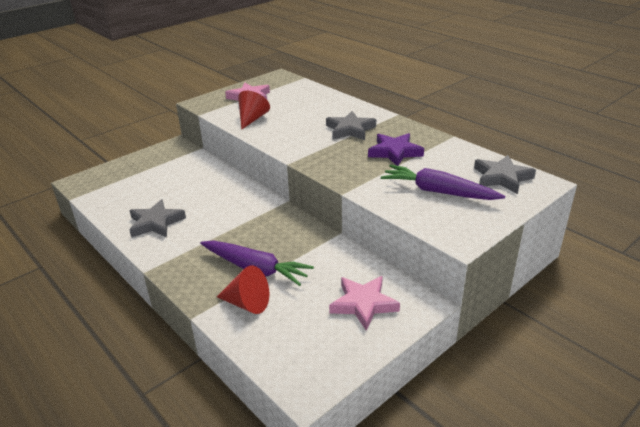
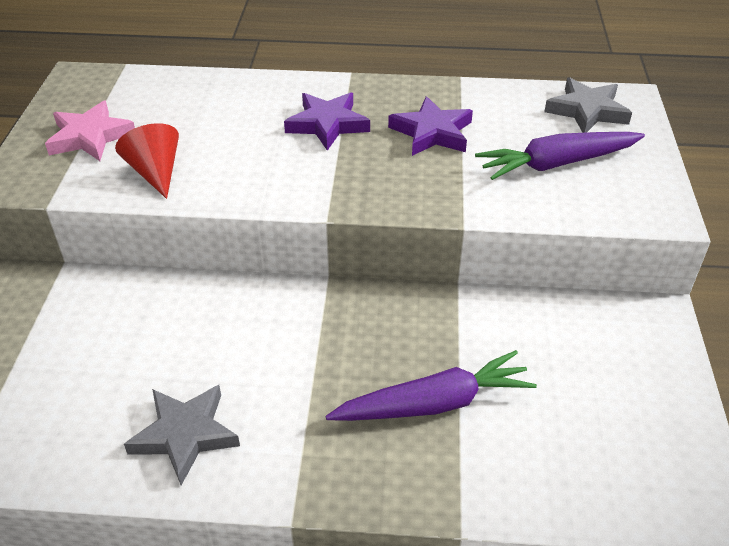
camera: 45 degrees left, 10 degrees up
(247, 303) = (496, 458): red cone -> none
(350, 130) = (327, 124): grey star -> purple star
(363, 304) = (611, 360): pink star -> none

